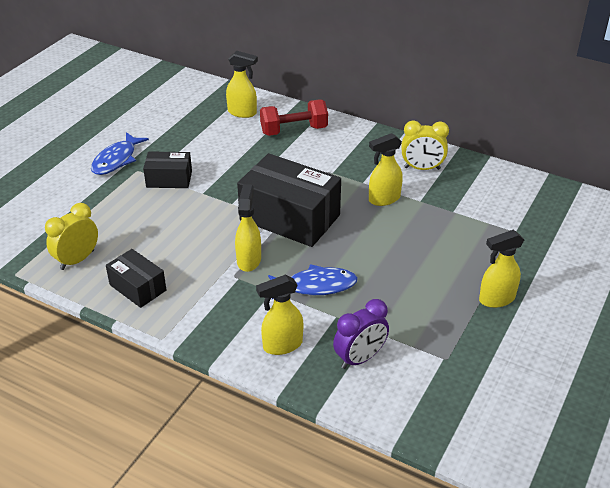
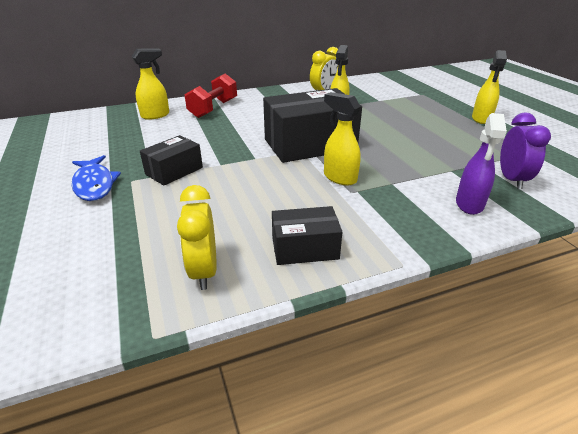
camera: 50 degrees left, 5 degrees down
(282, 345) = (469, 204): yellow spray bottle -> purple spray bottle
(316, 286) = (406, 164): blue fish -> none

